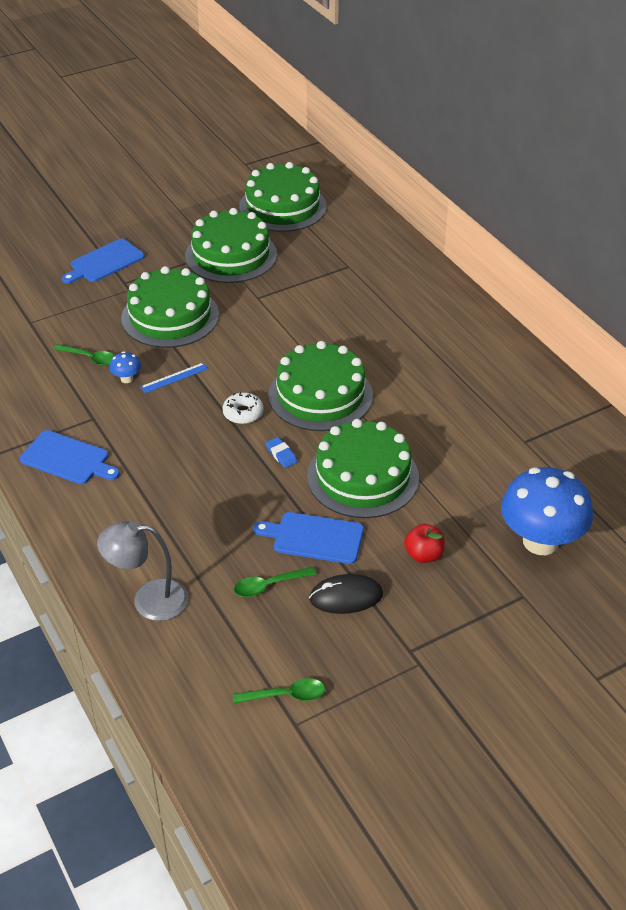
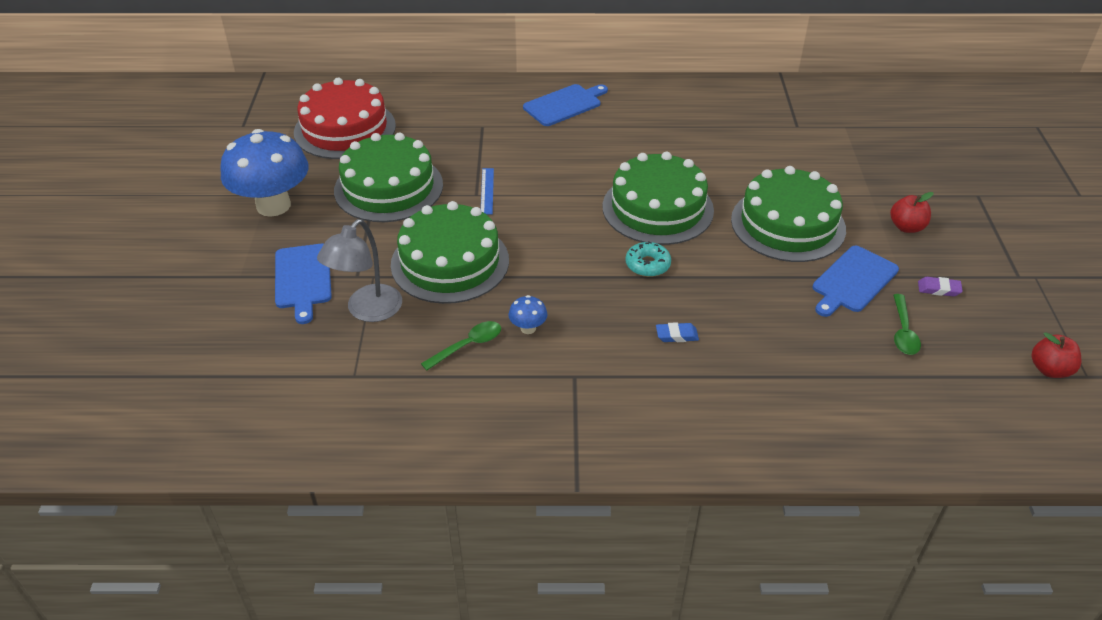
camera: 60 degrees left, 0 degrees up
(68, 459) = (629, 418): blue cutting board -> blue cutting board (564, 104)
(148, 600) = (887, 423): grey lamp -> grey lamp (367, 311)
(174, 378) = (555, 293): blue ruler -> blue ruler (487, 191)
(243, 413) = (647, 265): white donut -> turquoise donut
(281, 454) = (726, 261): blue eraser -> blue eraser (676, 335)
(282, 206) = (345, 129): green cake -> red cake
(286, 695) = (1049, 369): green spoon -> red apple
(346, 597) = (938, 289): black mouse -> purple eraser
(540, 541) = (919, 163): blue mushroom -> blue mushroom (273, 205)

